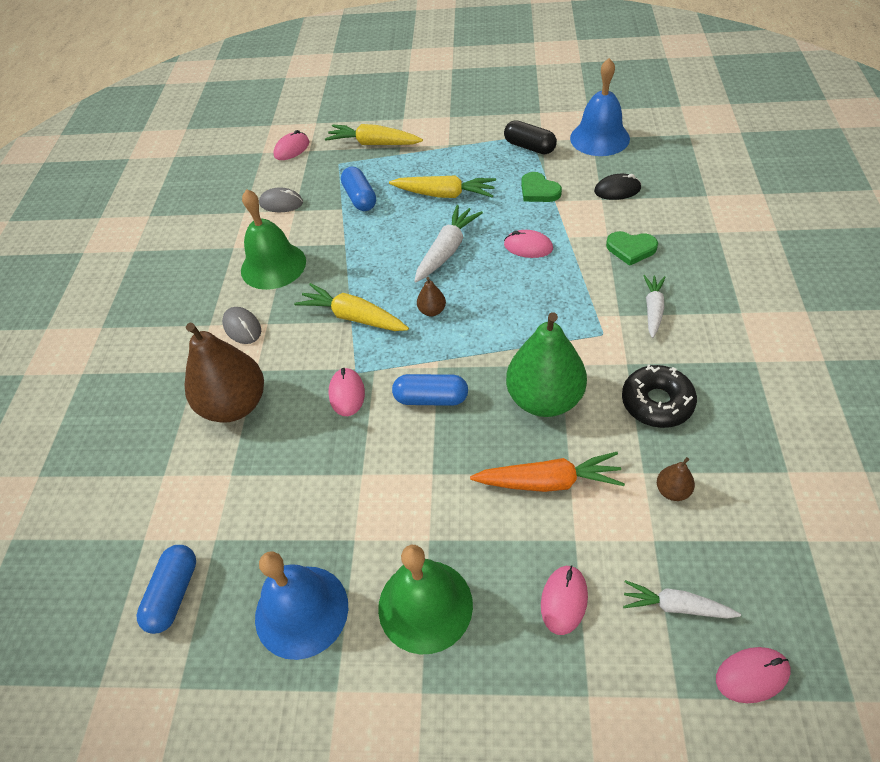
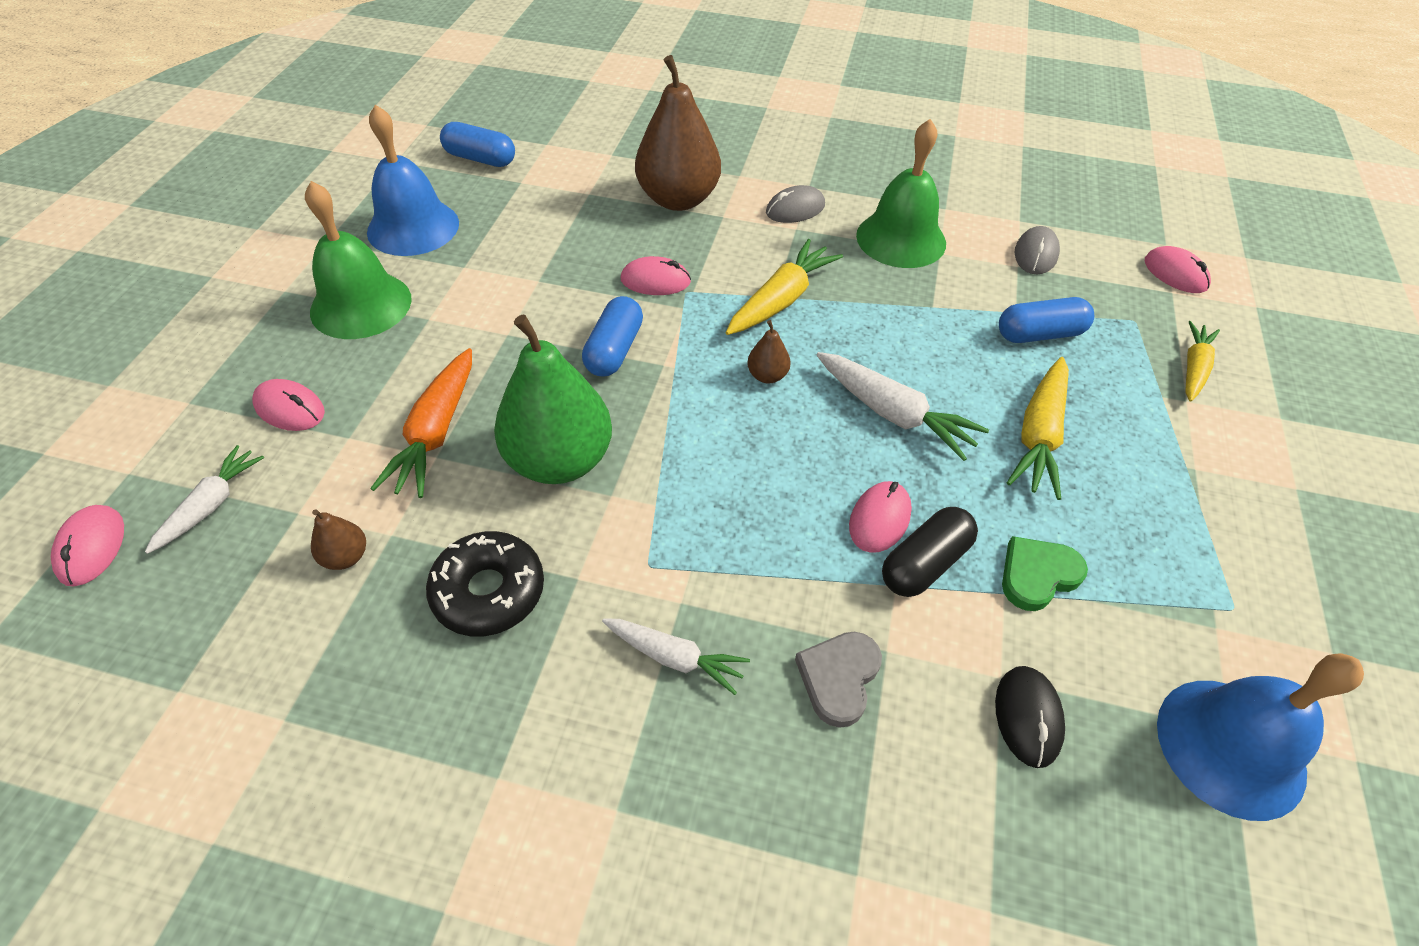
camera: 95 degrees right, 0 degrees up
(374, 144) = (1193, 368): yellow carrot -> yellow carrot, size x0.66
(529, 147) = (1189, 597): black capsule -> black capsule (925, 563)
(631, 249) = (839, 678): green heart -> grey heart

